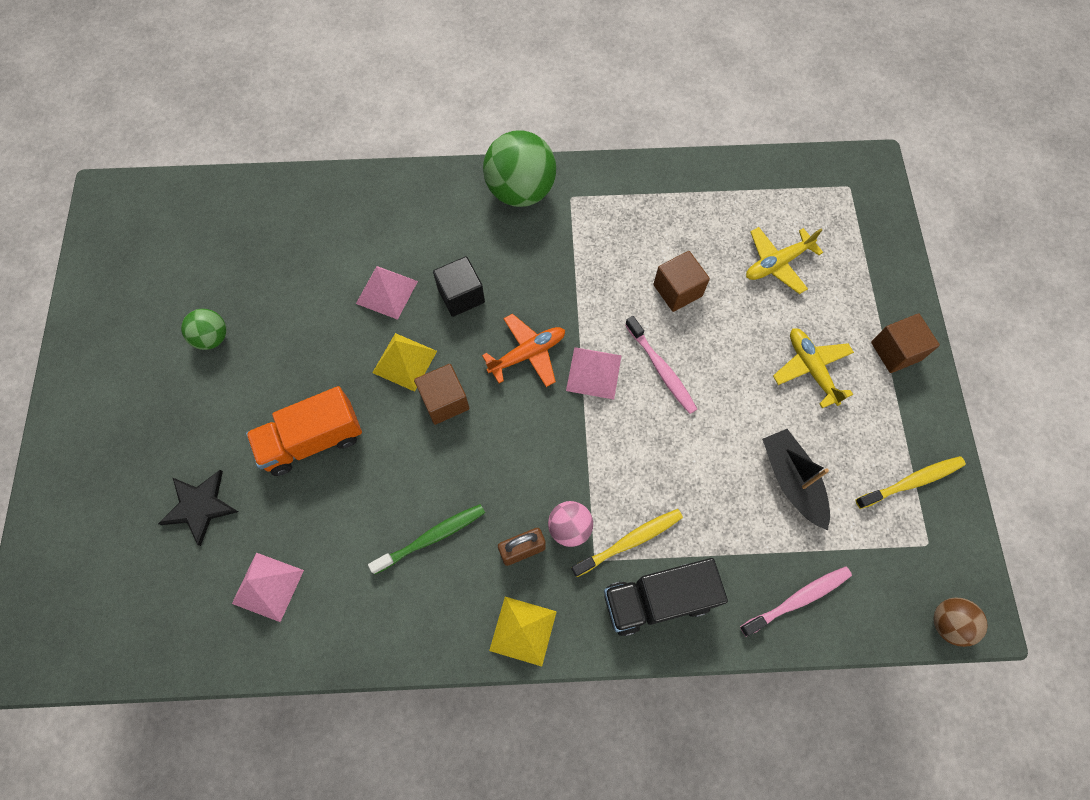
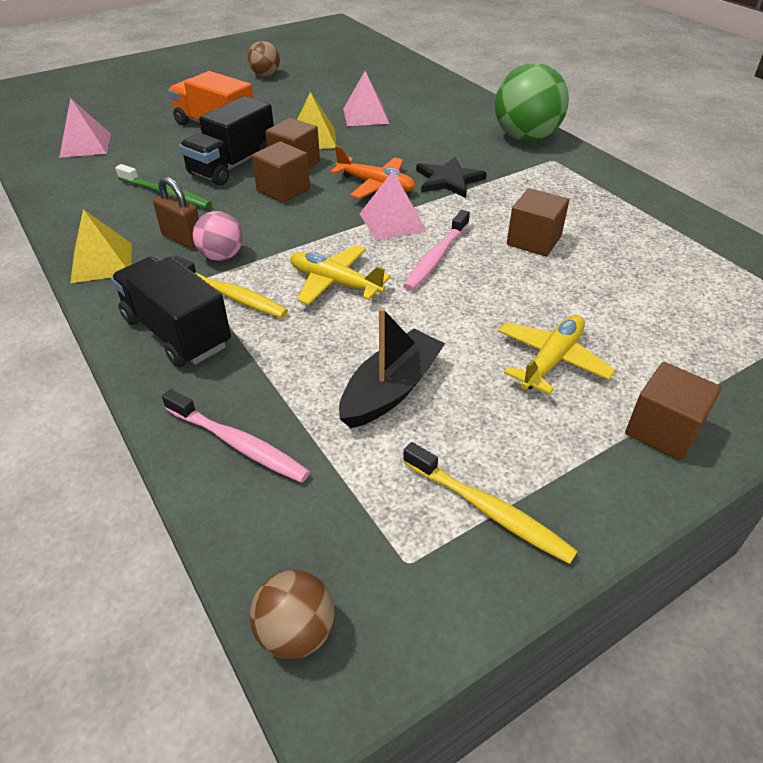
camera: 60 degrees right, 25 degrees down
(199, 506) = (135, 107): black star -> black star (448, 180)
(212, 337) = (265, 75): green ball -> brown ball
(412, 457) = (233, 165): none -> black truck
(461, 295) = (397, 142): black cube -> none
(488, 432) = (283, 190): none -> brown cube
(777, 263) = (650, 294): yellow plane -> yellow plane (335, 283)

